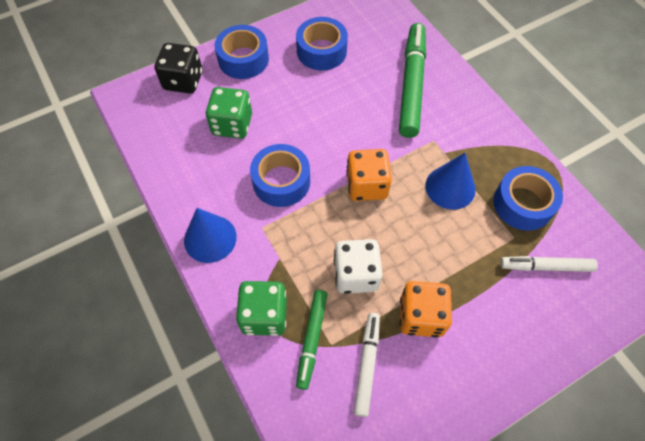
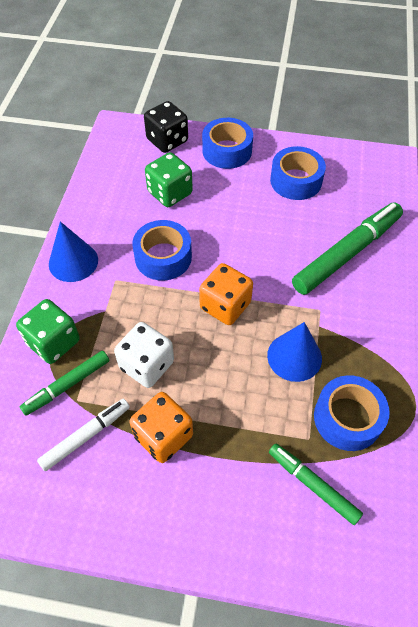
camera: 40 degrees right, 5 degrees down
(545, 266) = (313, 485): white marker -> green marker

